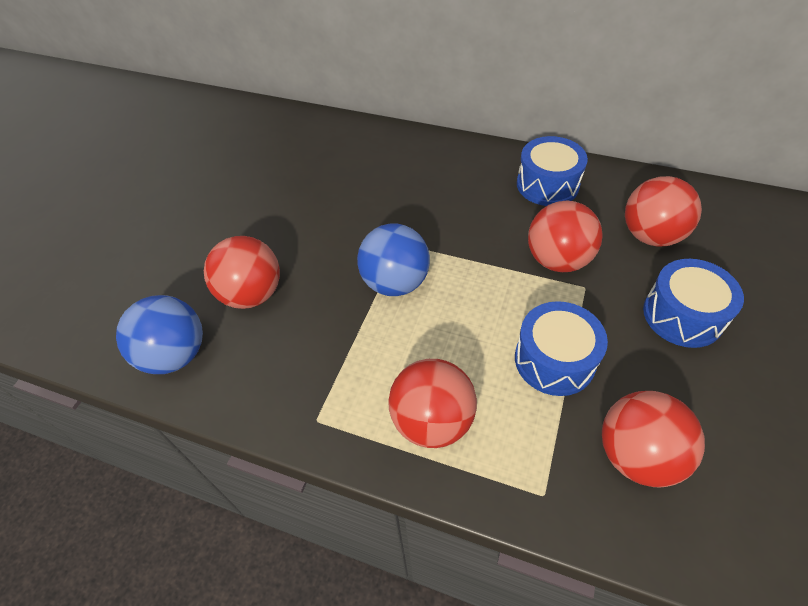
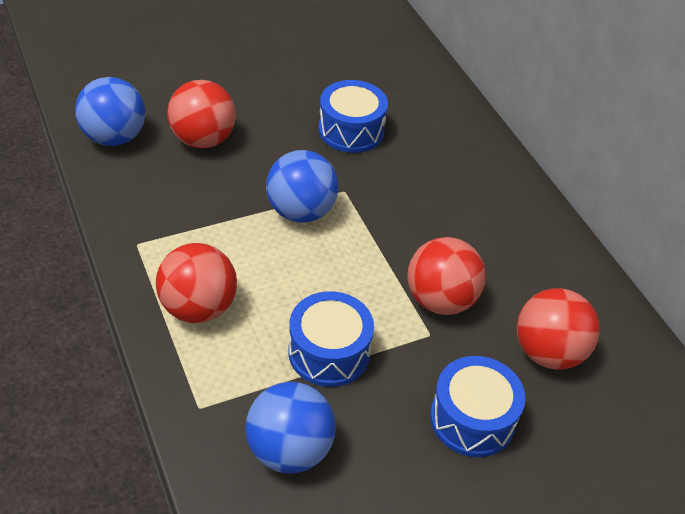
camera: 40 degrees right, 5 degrees down
(547, 184) = (527, 246): blue drum -> blue drum (351, 130)
(636, 455) = (289, 450): red ball -> blue ball

